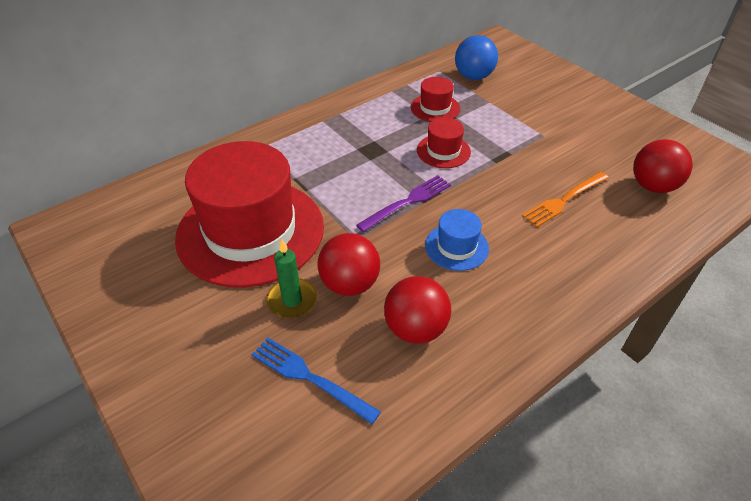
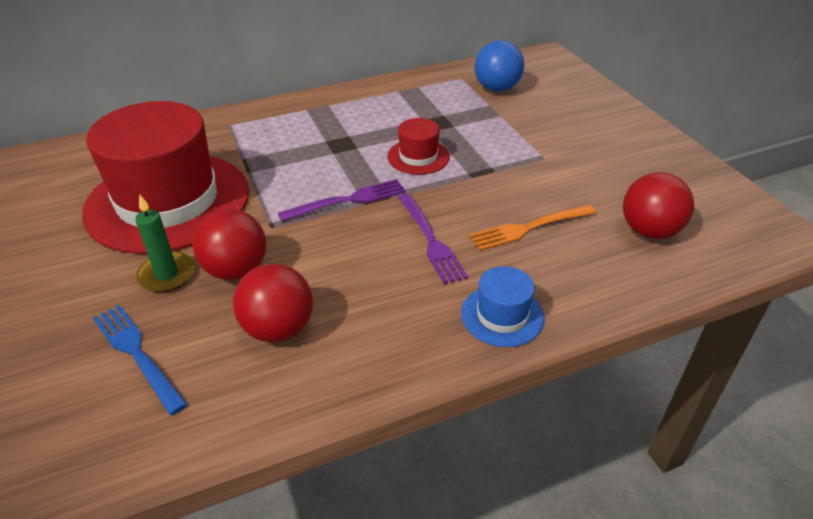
camera: 15 degrees right, 5 degrees down
(435, 108) = (435, 113): red hat -> none
(456, 247) = (375, 254): blue hat -> blue hat (502, 315)
(494, 226) = (431, 241): none -> purple fork

